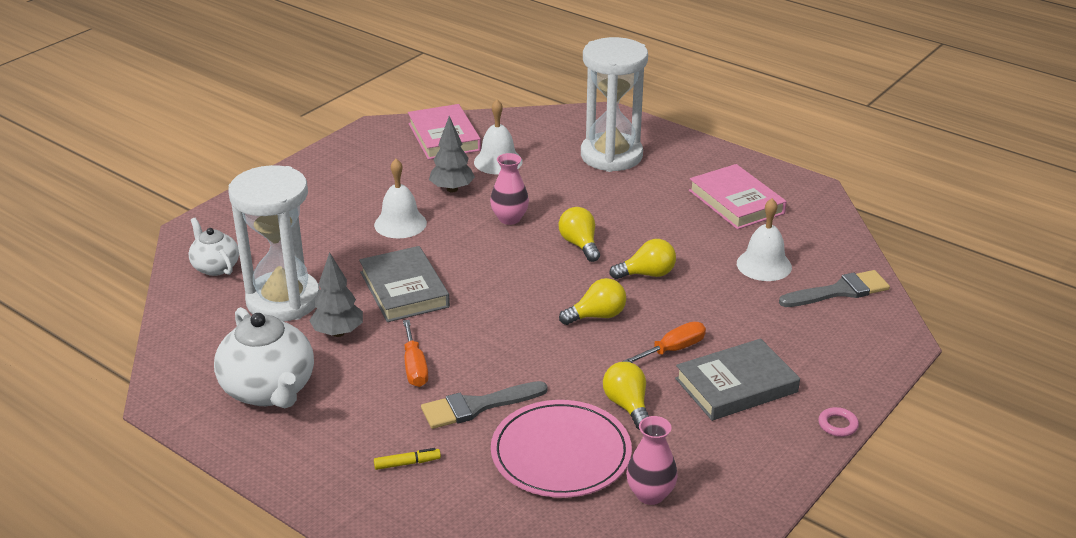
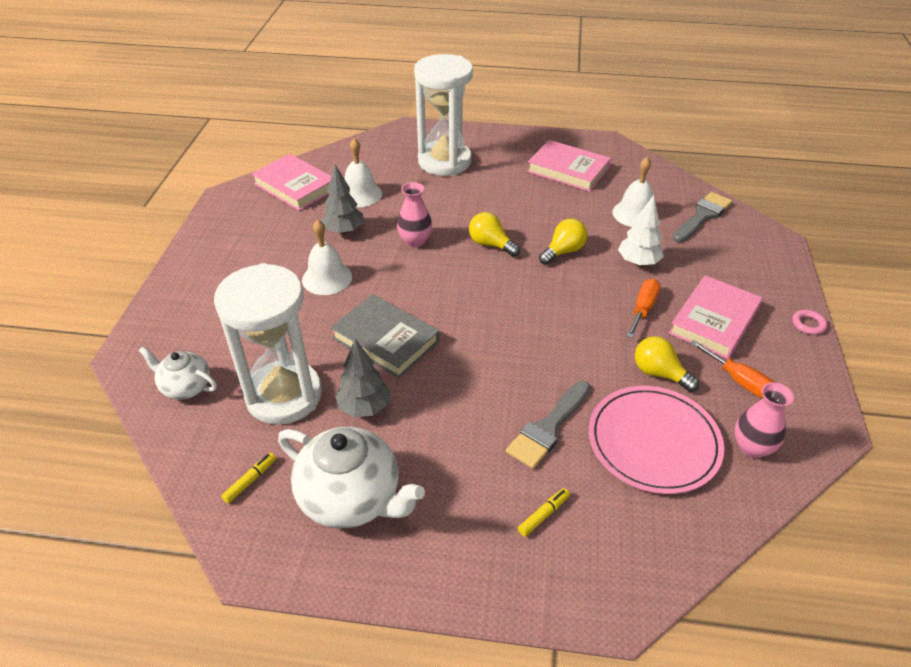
camera: 30 degrees left, 10 degrees up
(207, 349) = (250, 481): none -> yellow marker
(414, 367) = (462, 413): orange screwdriver -> orange screwdriver (739, 381)
(597, 316) = (562, 302): yellow light bulb -> none
(715, 309) = (638, 262): none -> white tree
(736, 385) = (714, 321): grey book -> pink book

